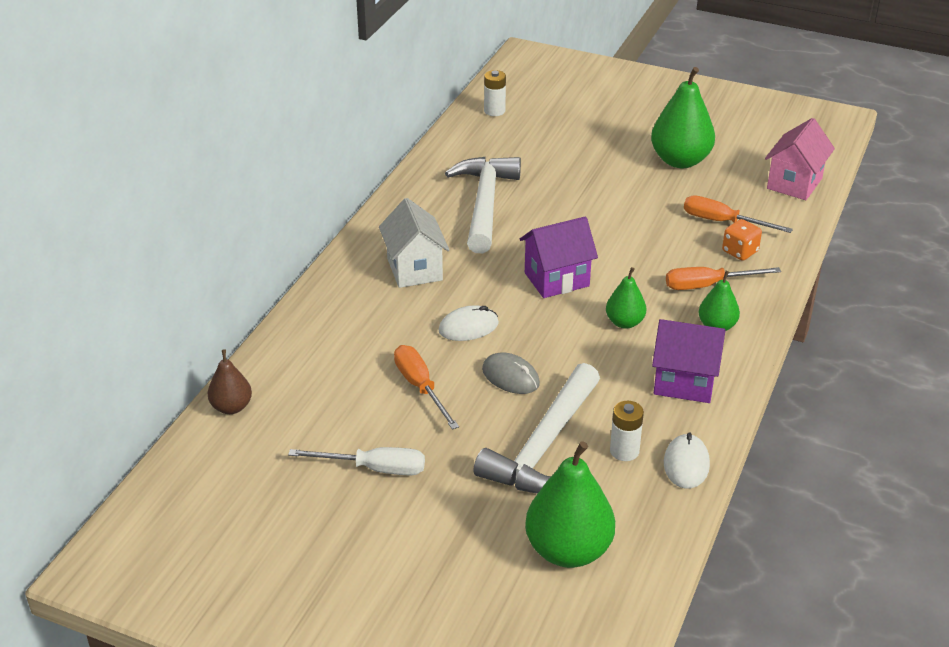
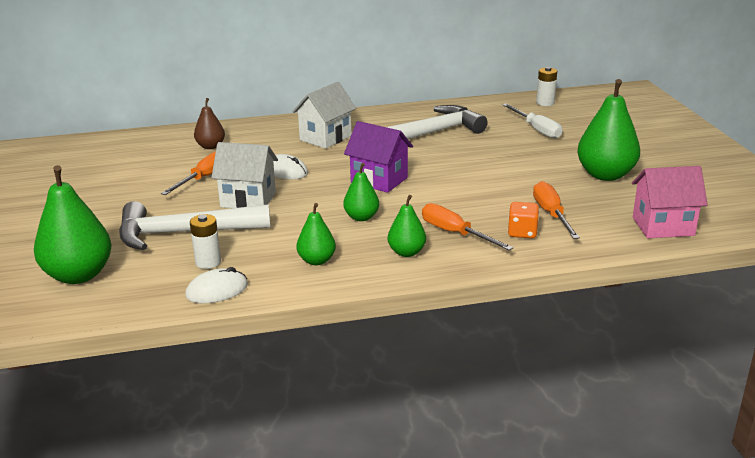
camera: 55 degrees right, 10 degrees down
(231, 407) = (129, 138): brown pear -> brown pear (210, 146)
(374, 468) = (109, 190): white screwdriver -> white screwdriver (536, 129)
(510, 377) = (248, 200): grey mouse -> white house
(684, 382) = (316, 260): purple house -> green pear

